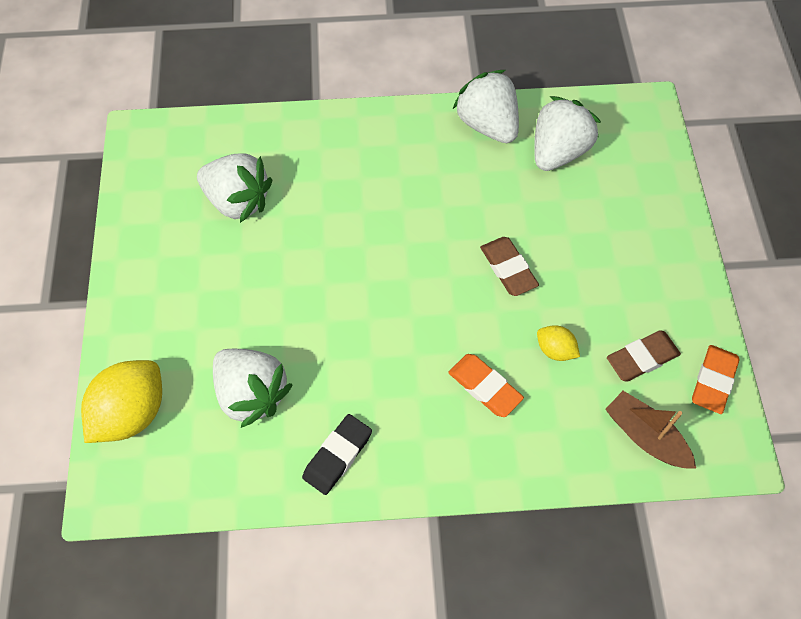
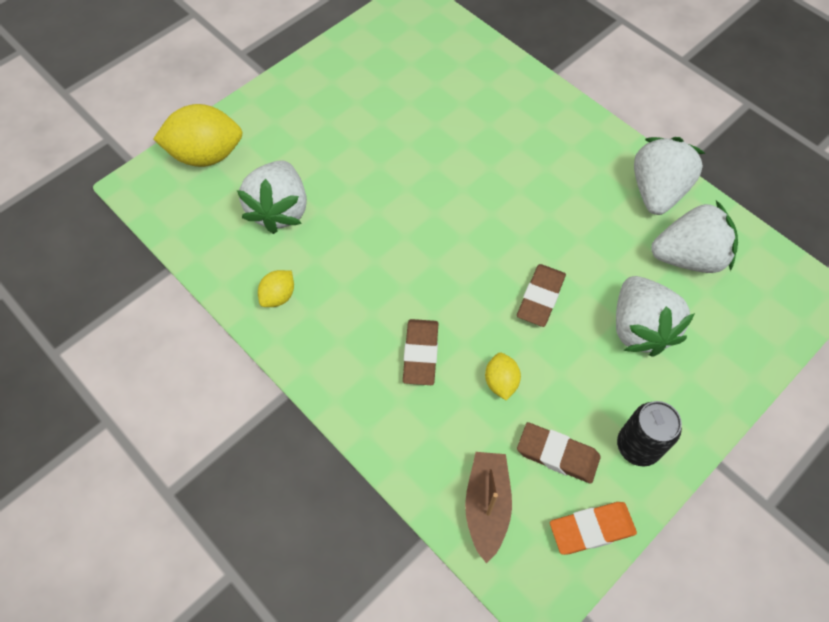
camera: 50 degrees right, 0 degrees up
(238, 201) = (419, 90): white strawberry -> white strawberry (640, 328)
(337, 456) = (278, 296): black eraser -> yellow lemon
(485, 387) = (420, 354): orange eraser -> brown eraser
(675, 302) = (638, 446): none -> black can

